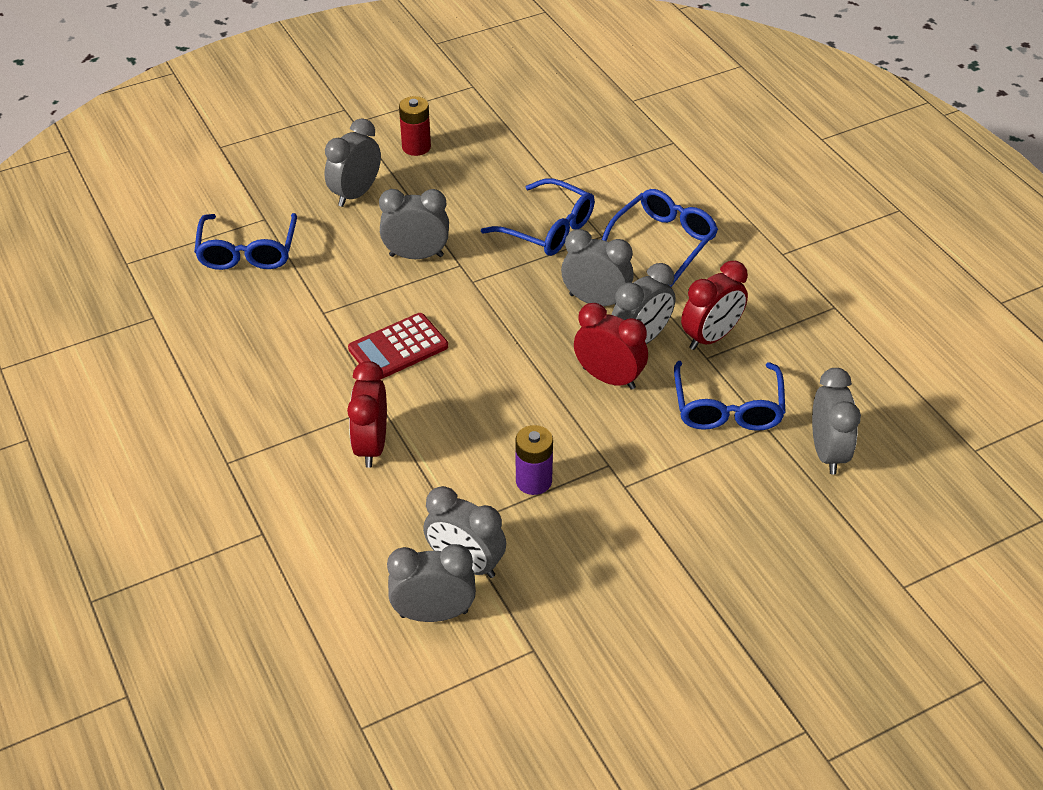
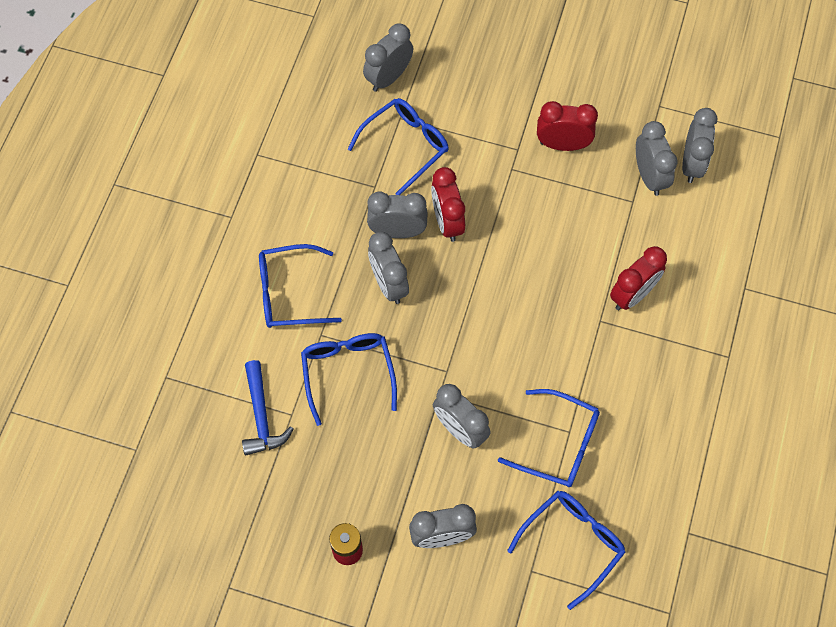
camera: 135 degrees left, 20 degrees up
(323, 299) = (559, 444): none -> blue glasses
(398, 348) = (549, 356): red calculator -> none
(434, 613) = (692, 164): grey clock -> grey clock turned 120 degrees counterclockwise
(533, 481) = (563, 193): purple battery -> none
(575, 167) = (261, 416): none -> blue hammer
(710, 337) = (355, 197): red clock -> red clock (562, 144)

